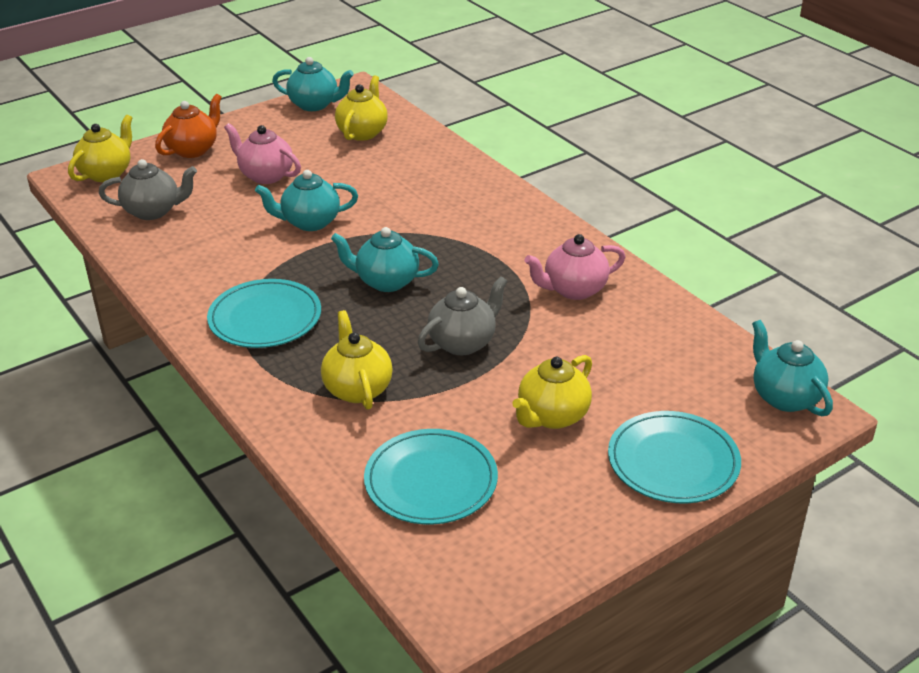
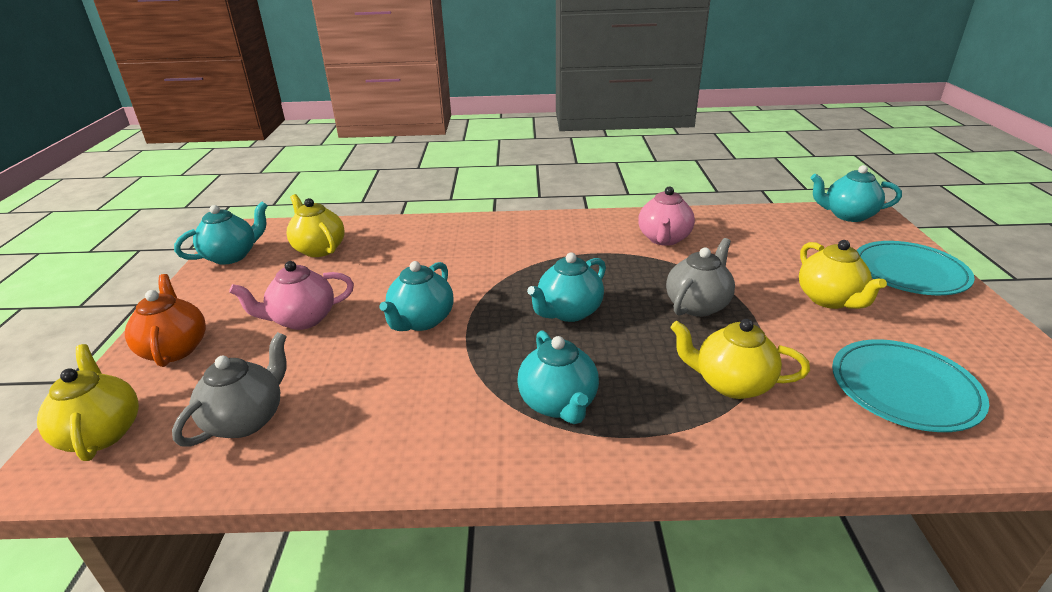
camera: 55 degrees left, 5 degrees down
(265, 318) = (558, 404): turquoise plate -> turquoise teapot
(463, 342) = (697, 305): grey teapot -> grey teapot turned 45 degrees clockwise

